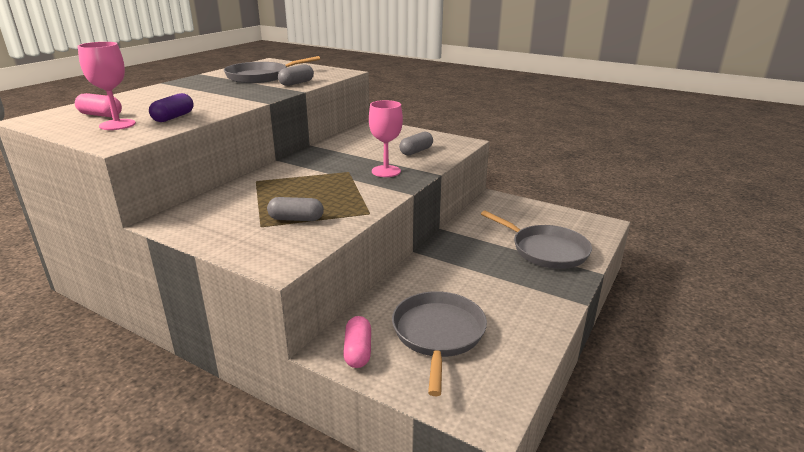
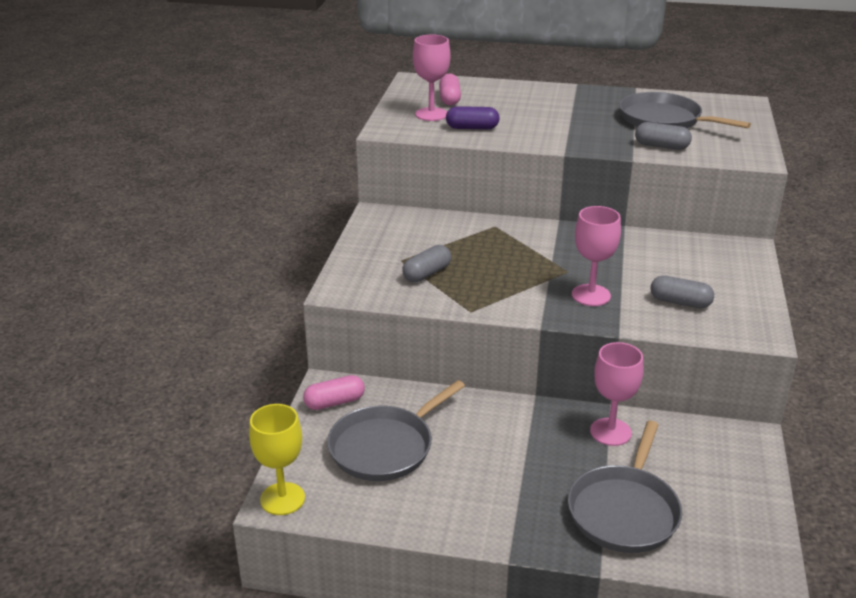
camera: 70 degrees right, 5 degrees up
(296, 219) = (427, 273): grey capsule -> grey capsule turned 60 degrees clockwise
(438, 334) = (385, 447): grey pan -> grey pan turned 150 degrees clockwise
(468, 235) = (610, 432): none -> pink goblet
(485, 414) = (282, 499): none -> yellow goblet

